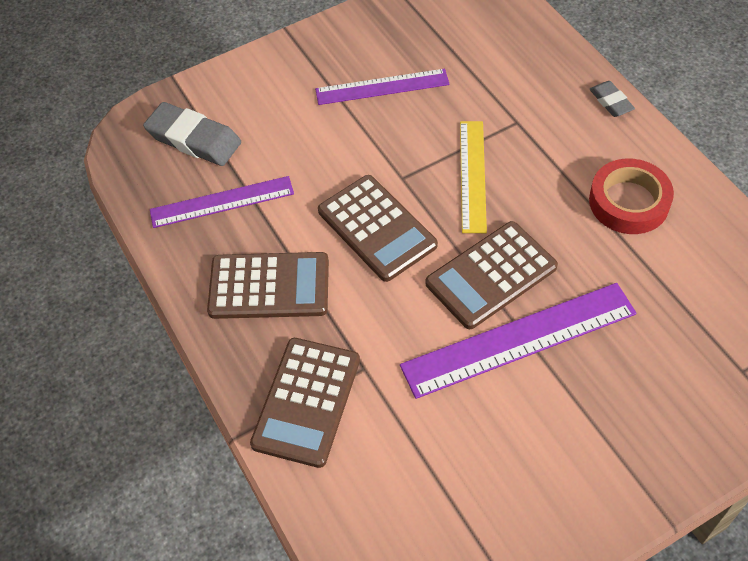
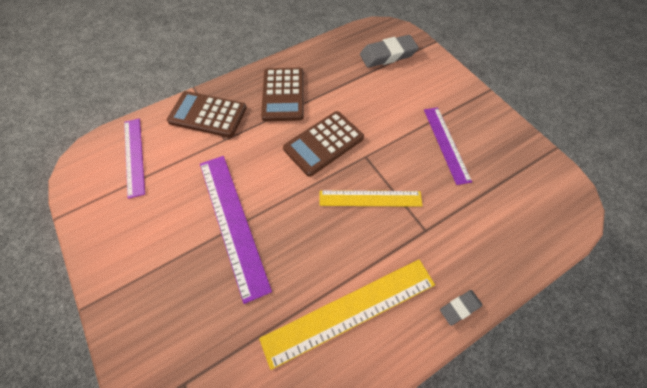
camera: 85 degrees right, 5 degrees up
(194, 139) = (387, 55): grey eraser -> grey eraser turned 45 degrees clockwise
(222, 202) = (342, 70): purple ruler -> purple ruler (134, 156)
(491, 275) = (284, 207): brown calculator -> none
(629, 202) = (350, 311): red tape -> yellow ruler

